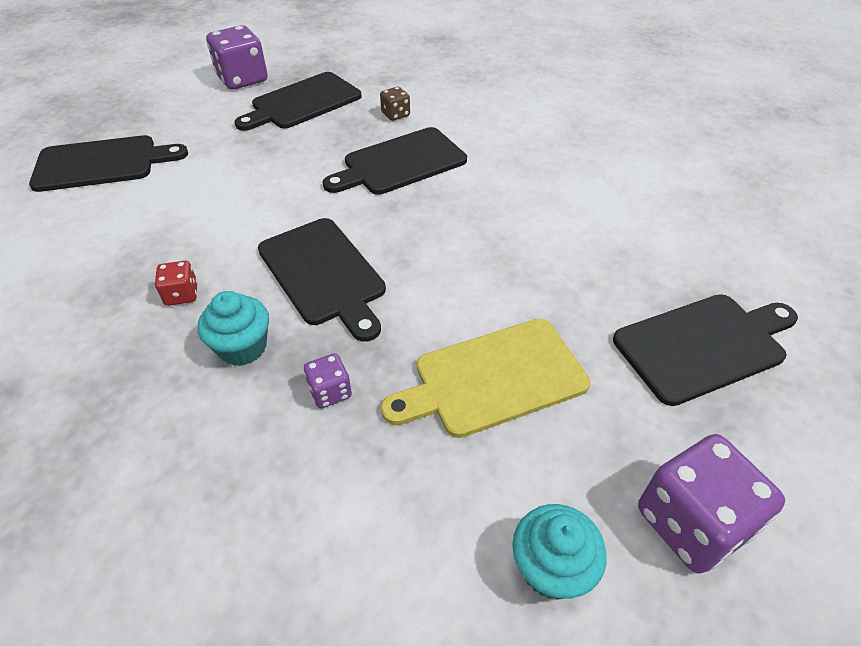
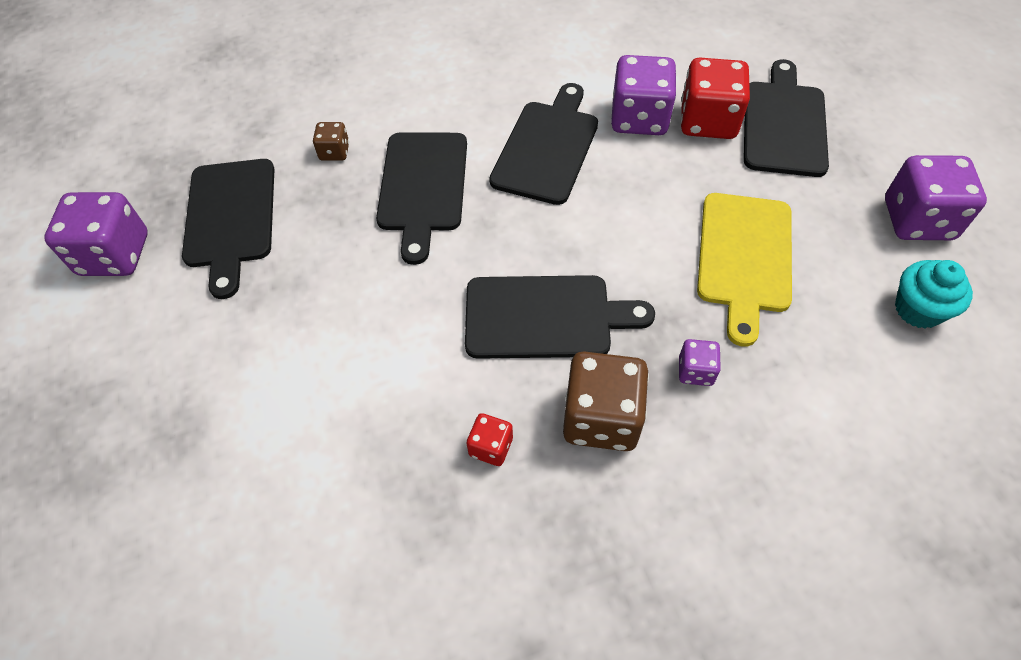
camera: 55 degrees left, 10 degrees up
(102, 163) = (168, 464): black cutting board -> black cutting board (547, 147)
(242, 347) = (601, 418): turquoise cupcake -> brown dice
(593, 243) = (639, 118): none -> purple dice
(641, 288) = (708, 121): none -> red dice

